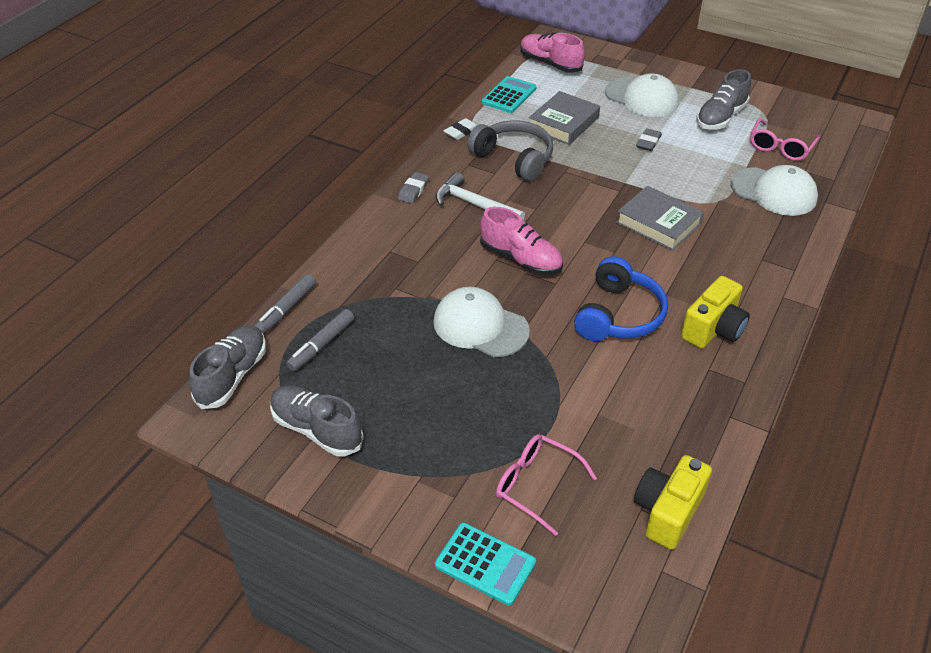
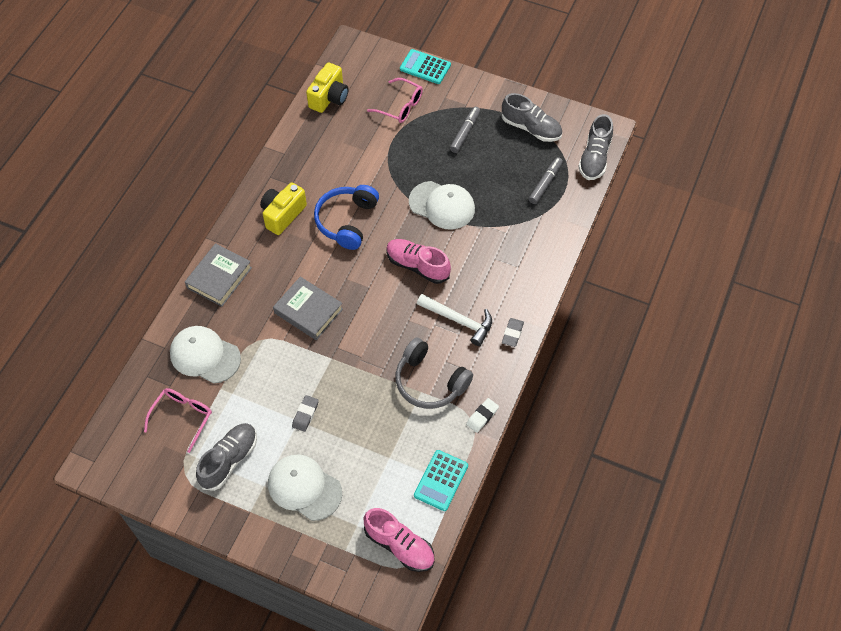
camera: 175 degrees right, 15 degrees up
(286, 309) = (578, 209): grey marker -> grey marker (465, 132)
(563, 123) = (385, 438): grey book -> grey book (219, 278)

